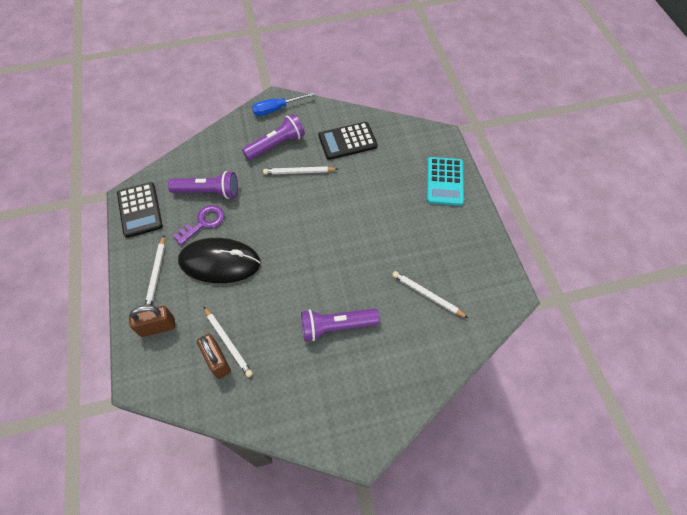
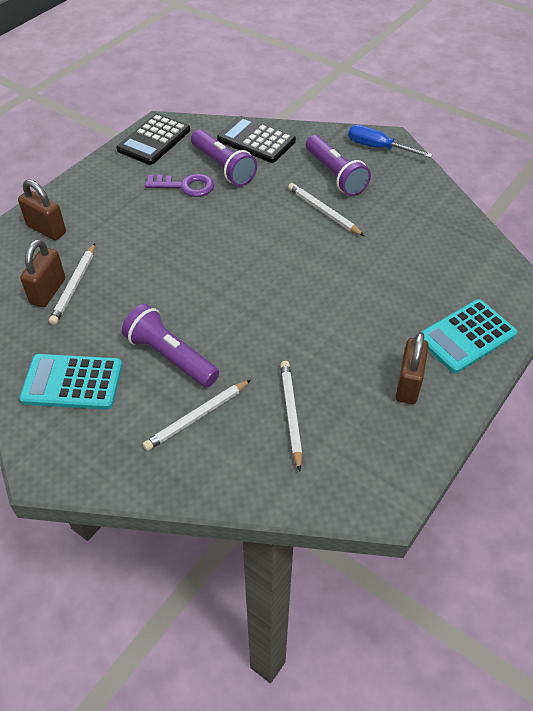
camera: 50 degrees right, 10 degrees down
(156, 274) = (99, 193): white pencil -> white pencil (197, 417)
(220, 262) = (155, 224): black mouse -> none
(276, 145) = (335, 175): purple flashlight -> purple flashlight turned 45 degrees clockwise
(308, 394) = (72, 382): none -> turquoise calculator
(347, 141) = (410, 222): black calculator -> black calculator (256, 140)
(452, 229) = (408, 384): none -> brown padlock

